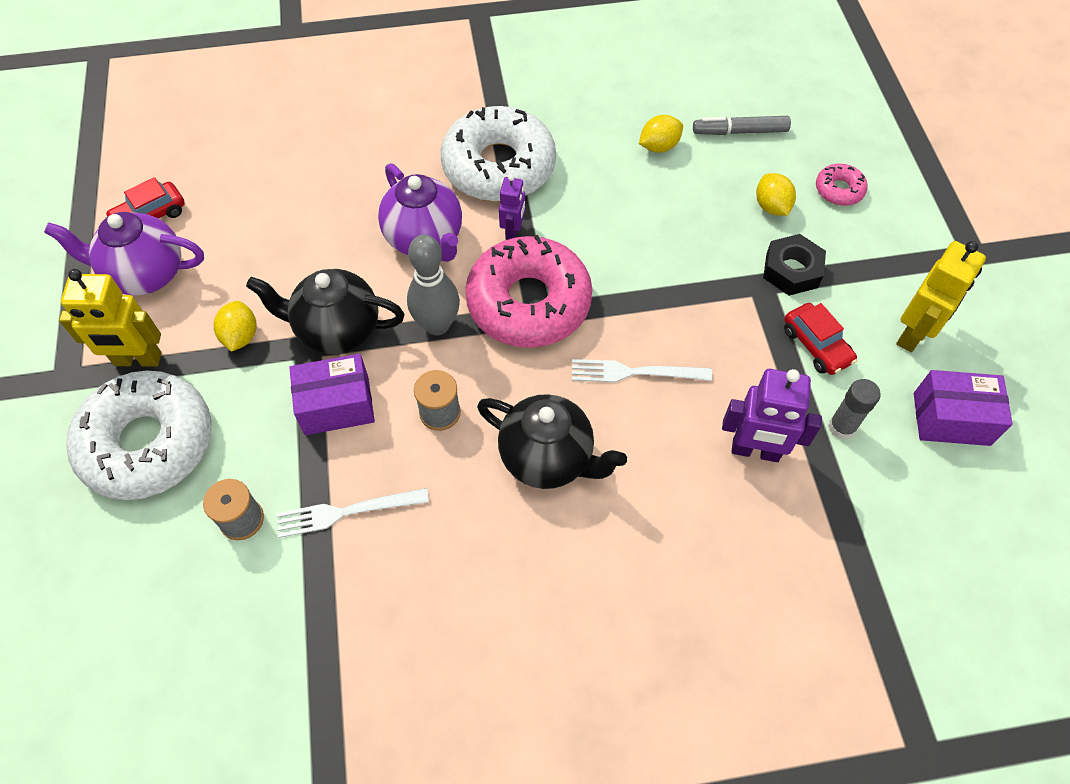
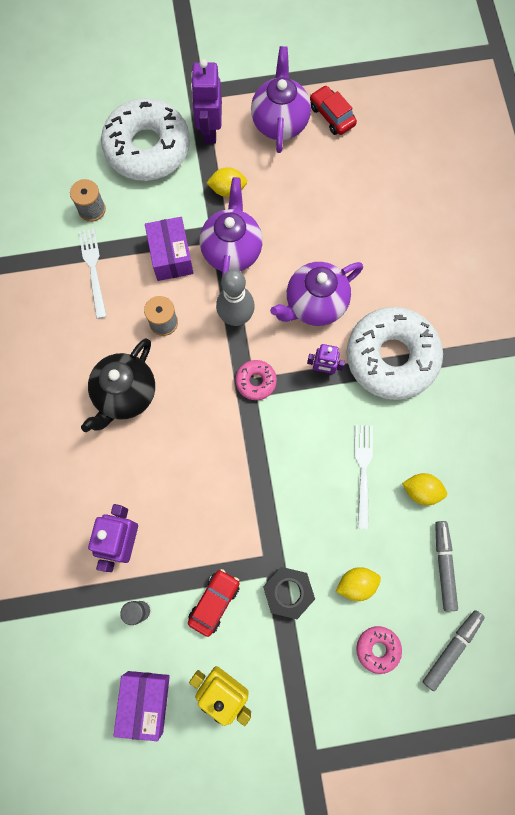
camera: 90 degrees right, 15 degrees up
(138, 360) = (209, 130): yellow robot -> purple robot
(337, 330) = (232, 250): black teapot -> purple teapot
(529, 302) = (256, 381): pink donut -> pink donut, size x0.43
(634, 372) = (193, 458): white fork -> white fork (363, 471)
(659, 146) = (421, 491): yellow lemon -> yellow lemon turned 45 degrees counterclockwise
(816, 345) = (214, 602): red car -> red car turned 150 degrees clockwise
(826, 130) = (451, 649): none -> grey marker

